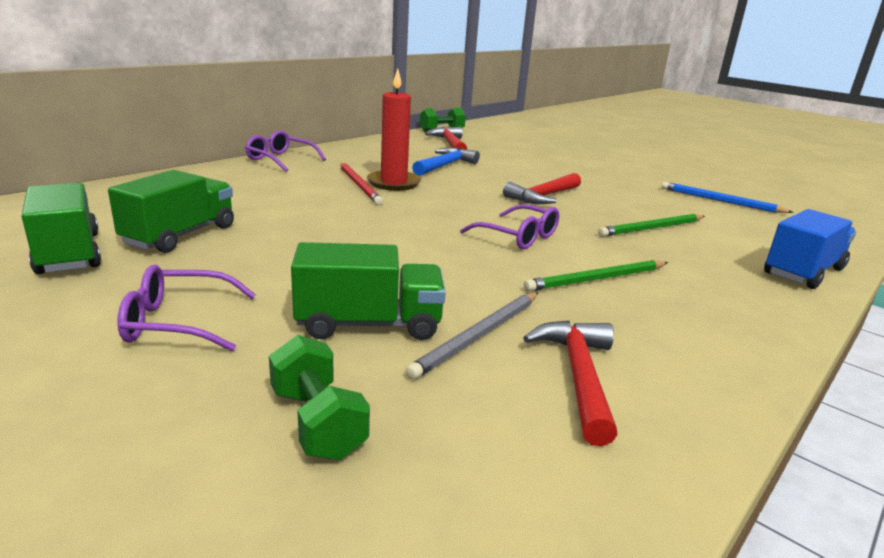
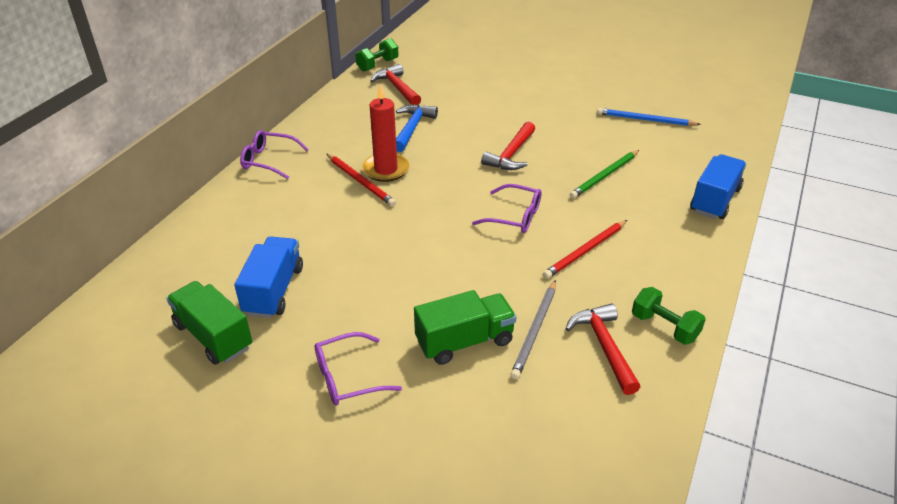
camera: 15 degrees left, 15 degrees up
(180, 235) = (274, 291): green truck -> blue truck
(317, 423) = (483, 425): green dumbbell -> green dumbbell (664, 327)
(596, 279) = (585, 251): green pencil -> red pencil

